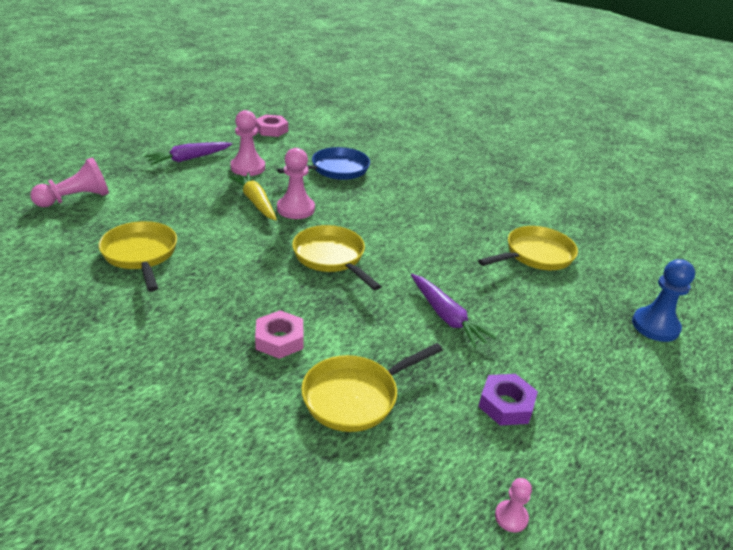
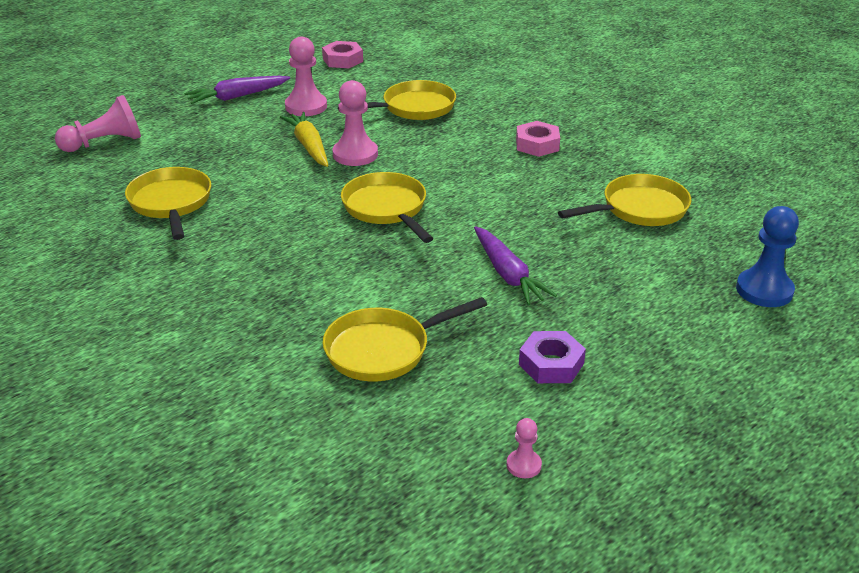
camera: 10 degrees right, 0 degrees up
(279, 340) = (311, 293): pink nut -> pink nut (537, 145)
(336, 169) = (414, 108): blue pan -> yellow pan

